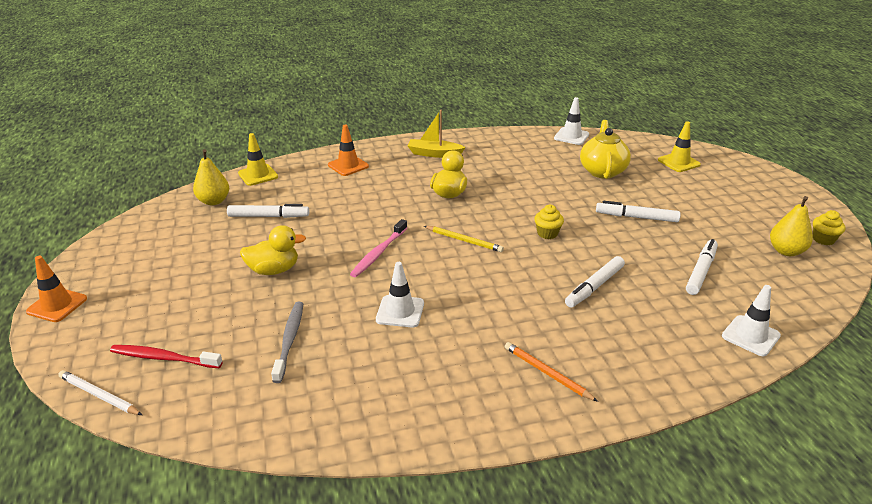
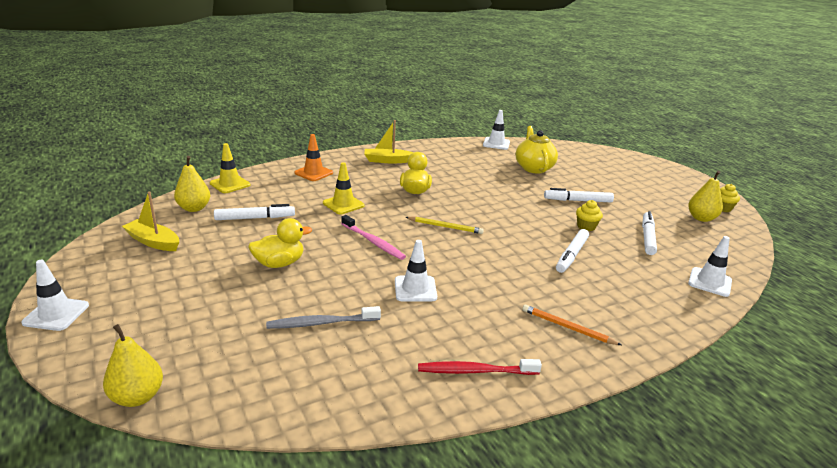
camera: 15 degrees left, 5 degrees down
(57, 305) = (56, 314): orange traffic cone -> white traffic cone
(99, 395) = (137, 397): white pencil -> yellow pear
(163, 358) = (196, 353): red toothbrush -> red toothbrush (475, 371)
(164, 236) = (153, 242): none -> yellow boat
(289, 340) = (321, 323): grey toothbrush -> grey toothbrush turned 90 degrees counterclockwise
(378, 253) = (373, 242): pink toothbrush -> pink toothbrush turned 60 degrees counterclockwise
(547, 233) = (513, 217): yellow cupcake -> yellow cupcake (586, 226)
(678, 162) = (589, 159): yellow traffic cone -> yellow traffic cone (343, 204)

